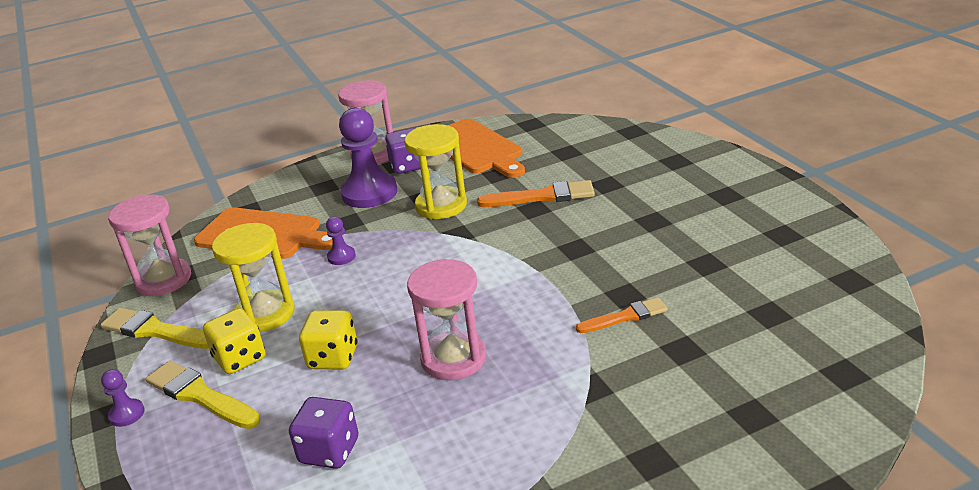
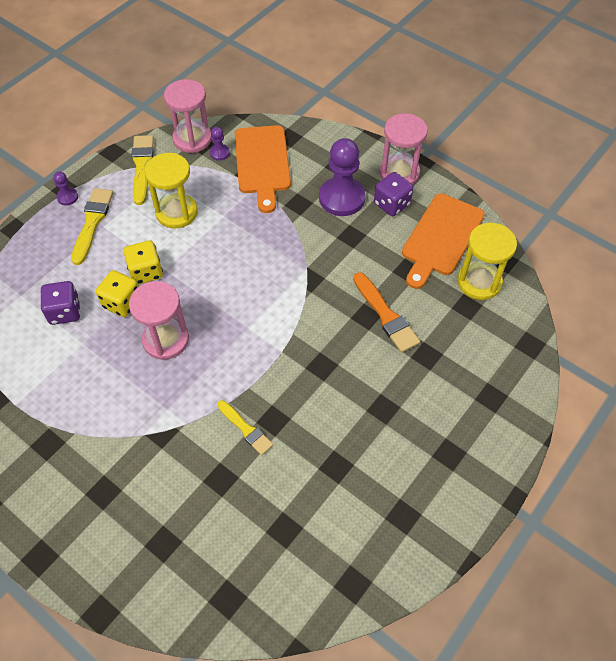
camera: 60 degrees right, 25 degrees up
(240, 358) = (130, 223): yellow dice -> yellow dice (122, 303)
(341, 256) = (254, 222): purple pawn -> purple pawn (219, 153)
(441, 205) = (343, 252): yellow hourglass -> yellow hourglass (479, 282)
(625, 317) = (246, 429): orange brush -> yellow brush

